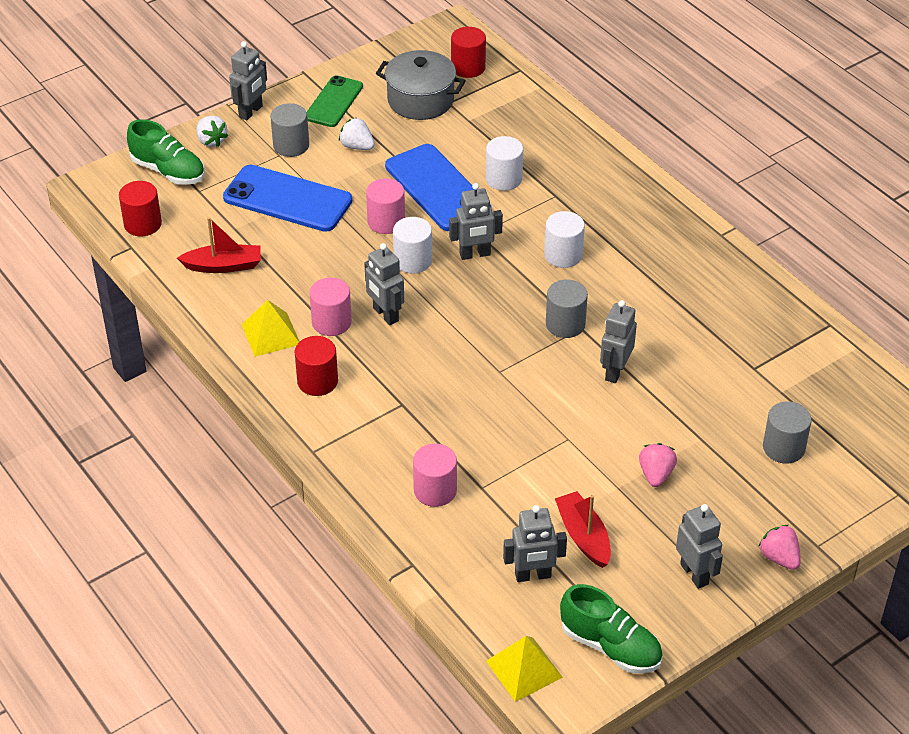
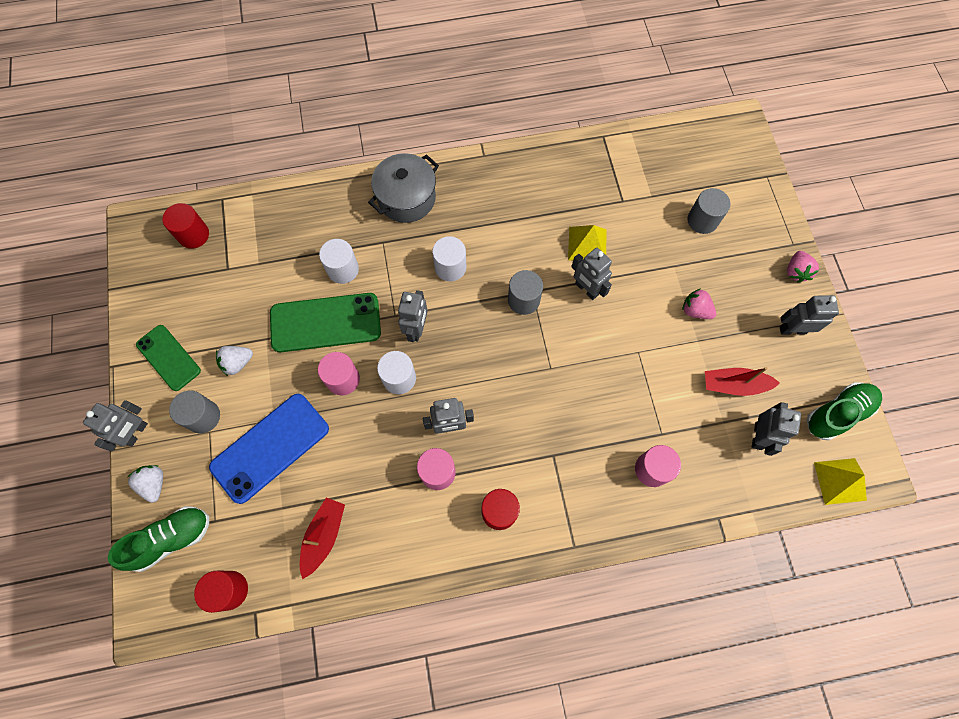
camera: 65 degrees left, 25 degrees up
(211, 141) = (154, 484): white strawberry -> white strawberry turned 105 degrees counterclockwise
(251, 112) = (136, 433): grey robot -> grey robot turned 60 degrees clockwise
(270, 334) = (427, 528): yellow pyramid -> yellow pyramid (587, 244)
(420, 100) = (211, 288): grey pot -> grey pot (406, 198)
(437, 188) = (325, 323): blue phone -> green phone
(779, 557) = (796, 271): pink strawberry -> pink strawberry turned 75 degrees counterclockwise

